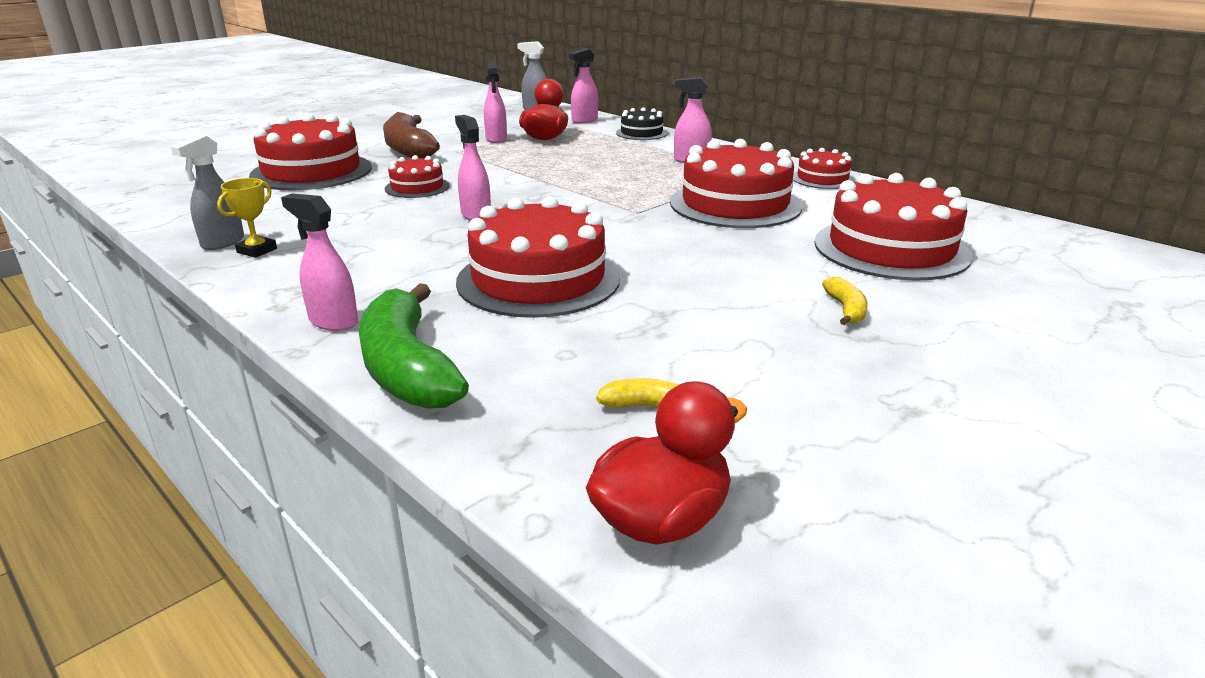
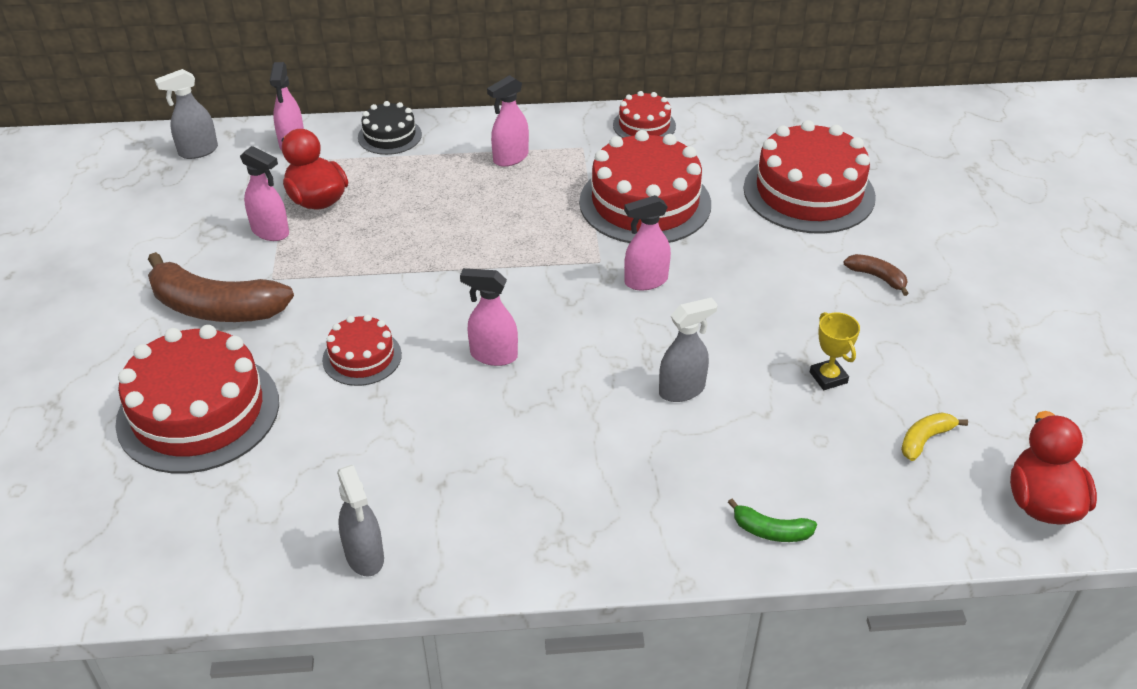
camera: 50 degrees left, 15 degrees up
(257, 250) = (419, 537): yellow trophy -> yellow trophy (828, 377)
(333, 321) = (646, 542): pink spray bottle -> pink spray bottle (645, 281)
(407, 368) = (771, 531): green banana -> green banana, size x0.45
(538, 280) = (682, 390): red cake -> grey spray bottle
(846, 310) = (877, 277): yellow banana -> brown banana

